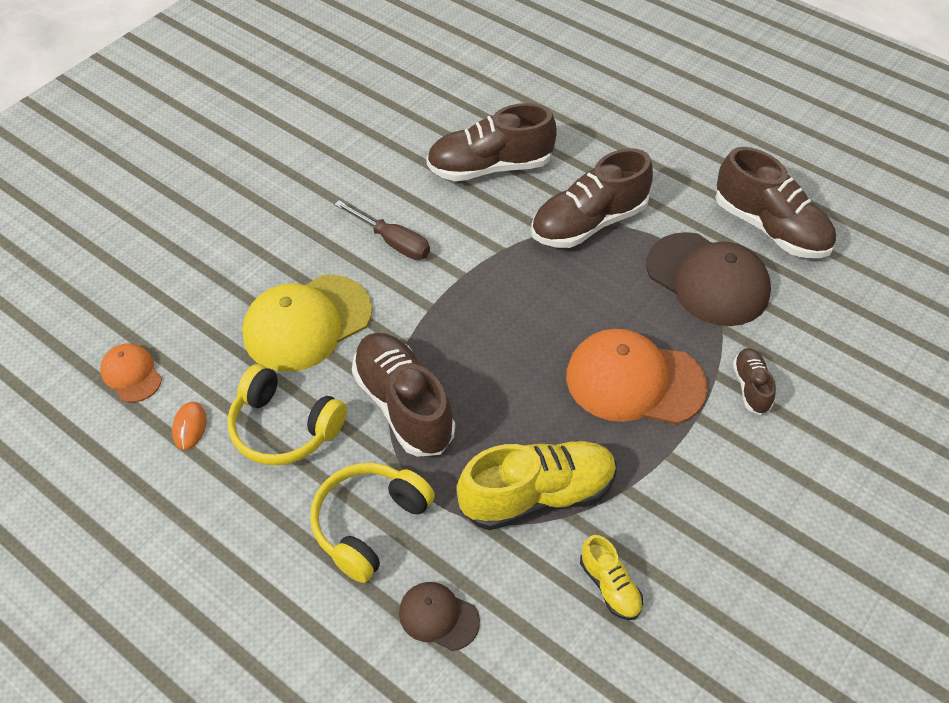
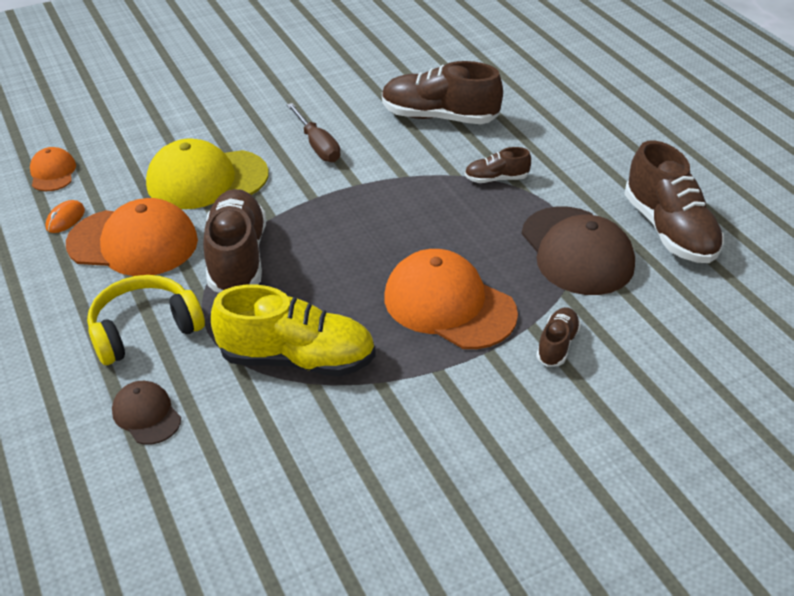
camera: 25 degrees right, 10 degrees down
(284, 428) = (133, 242): yellow headphones -> orange cap
(589, 223) = (496, 179): brown shoe -> brown shoe, size x0.50
(609, 586) = (307, 448): yellow shoe -> none

